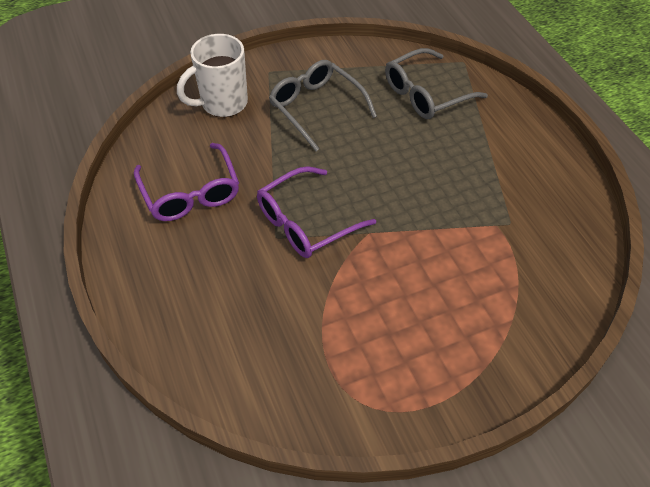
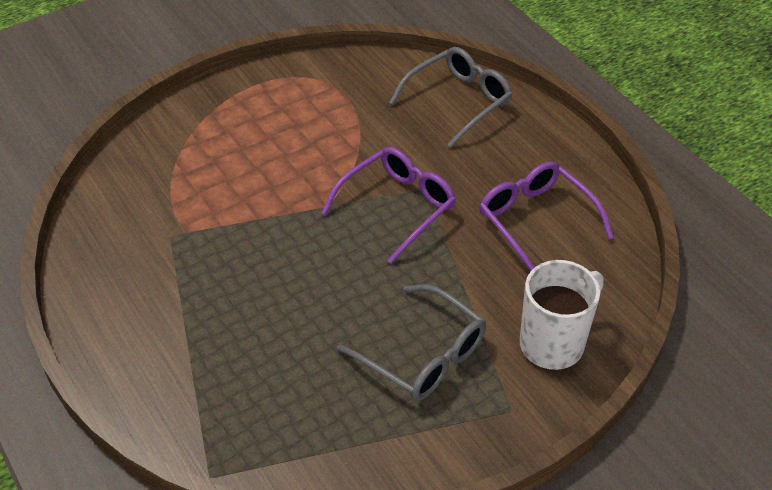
camera: 170 degrees right, 5 degrees down
(426, 93) = (269, 403): grey glasses -> grey glasses (458, 102)

